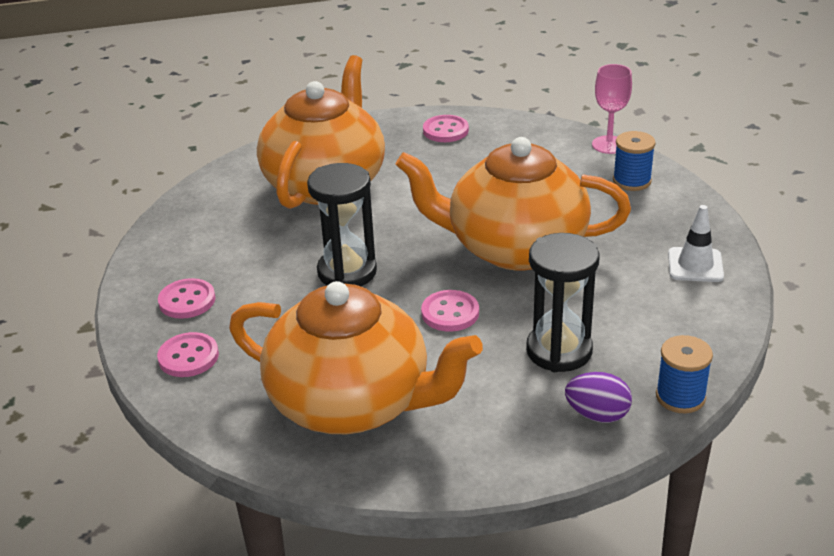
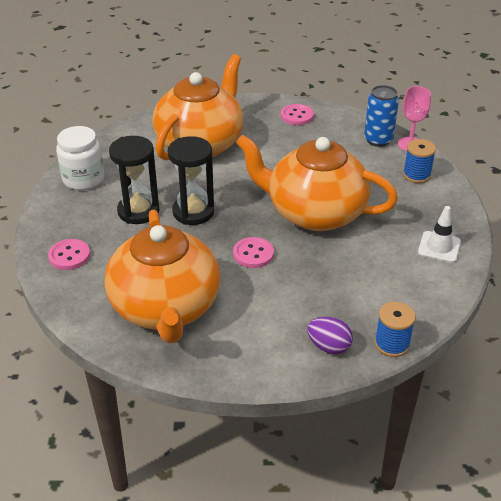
camera: 10 degrees right, 5 degrees up
(174, 252) = (83, 179): none -> white jar
(187, 300) = (81, 215): pink button -> none
(352, 403) = (166, 308): orange teapot -> orange teapot turned 45 degrees clockwise
(559, 351) = (319, 295): black hourglass -> black hourglass (138, 211)
(565, 145) = (378, 140): none -> blue can

